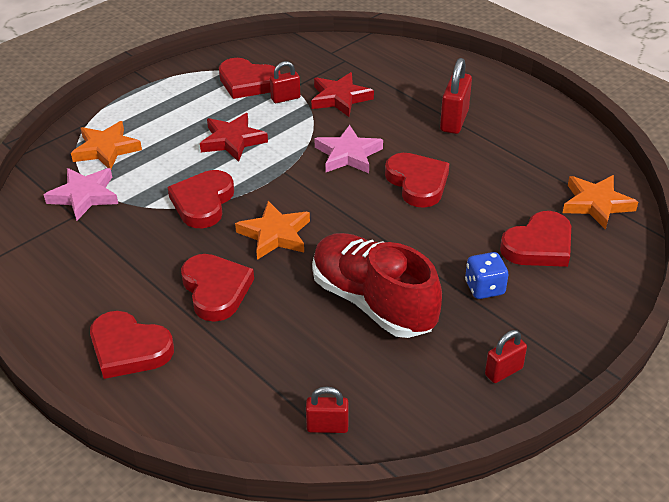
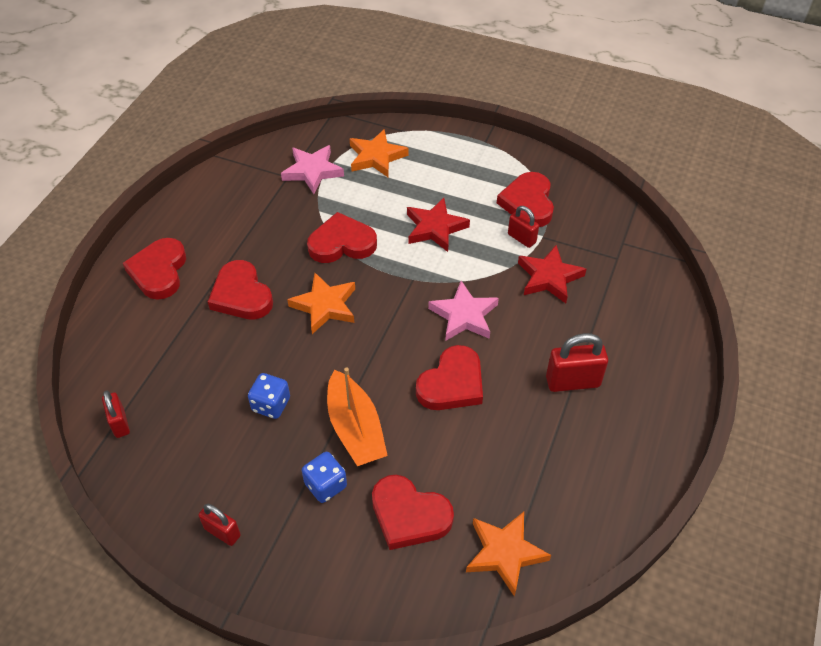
camera: 65 degrees right, 10 degrees up
(216, 290) = (241, 295): red heart -> red heart turned 105 degrees clockwise
(373, 302) = (271, 405): red shoe -> blue dice
(432, 253) = (355, 428): none -> orange boat

